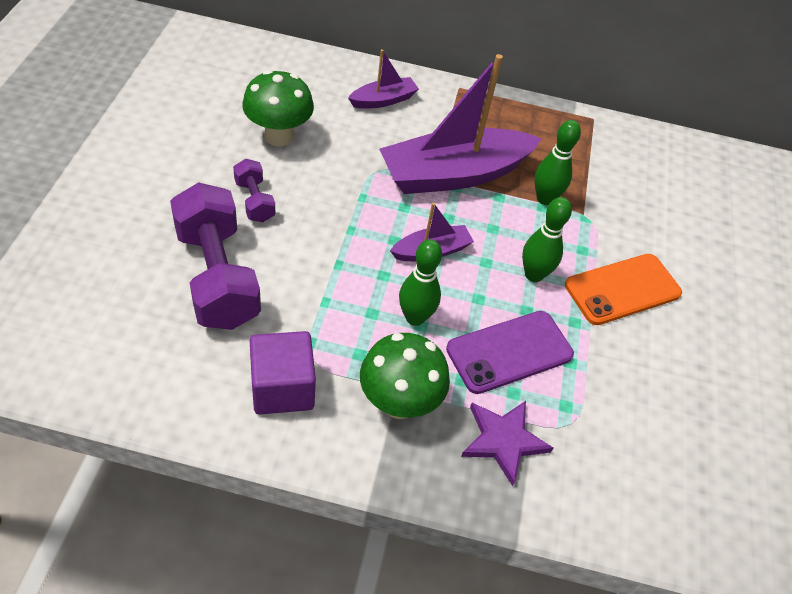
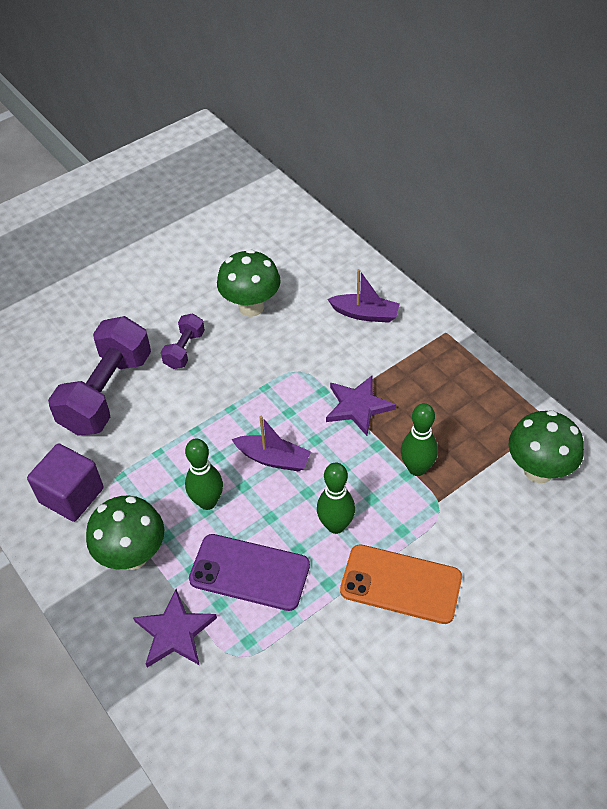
camera: 50 degrees right, 0 degrees up
(454, 175) = (358, 406): purple boat -> purple star
(622, 156) = (538, 470): none -> green mushroom

